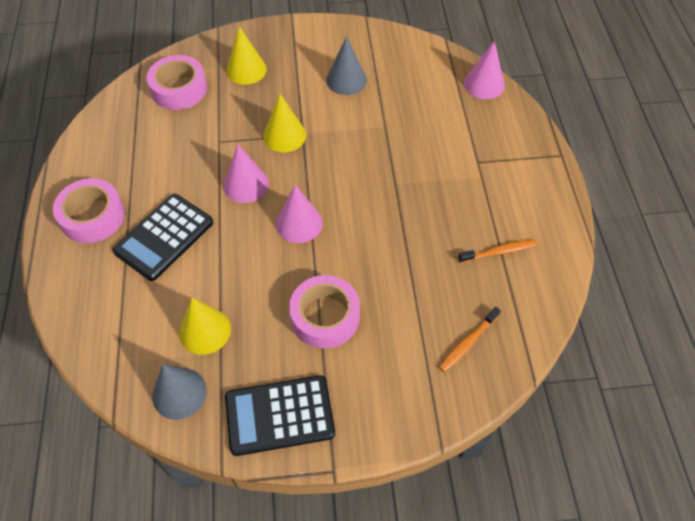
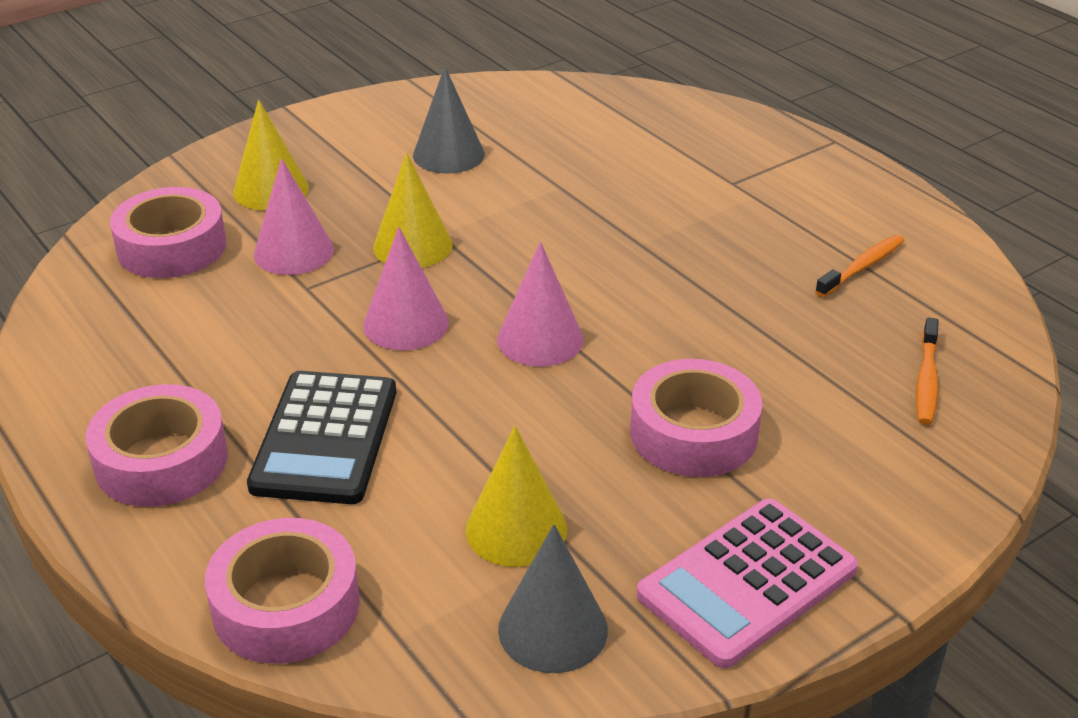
camera: 30 degrees left, 20 degrees down
(87, 321) = (286, 606): none -> pink tape
(279, 415) = (747, 583): black calculator -> pink calculator
(484, 84) = (656, 101): pink cone -> pink cone (293, 252)

